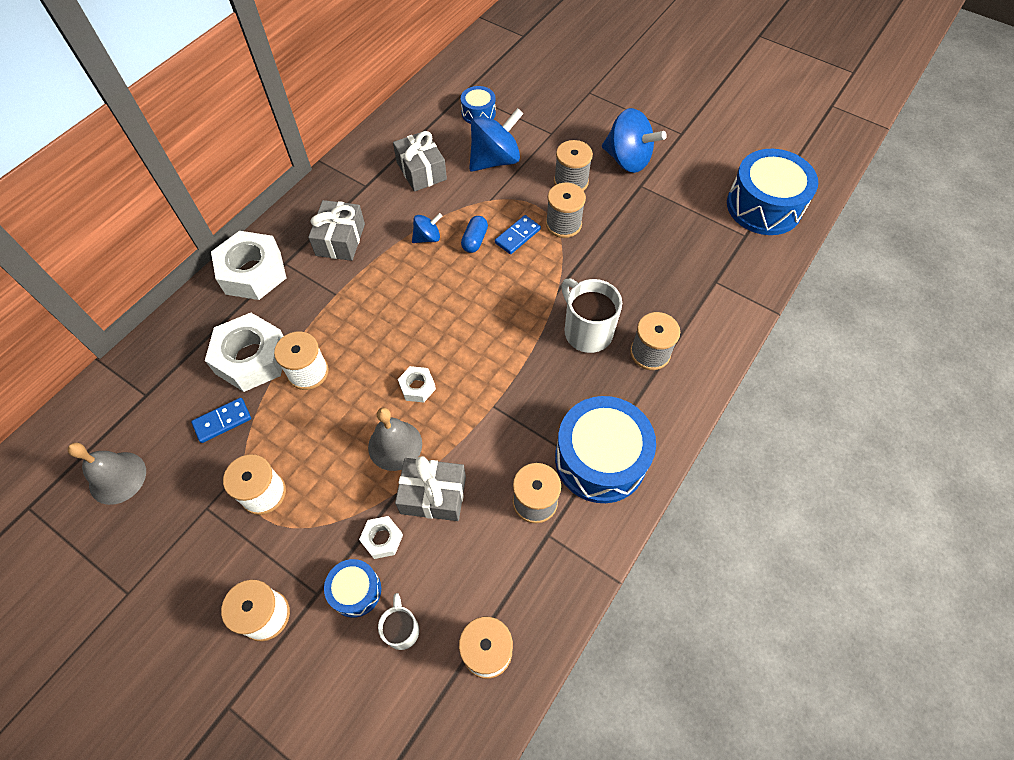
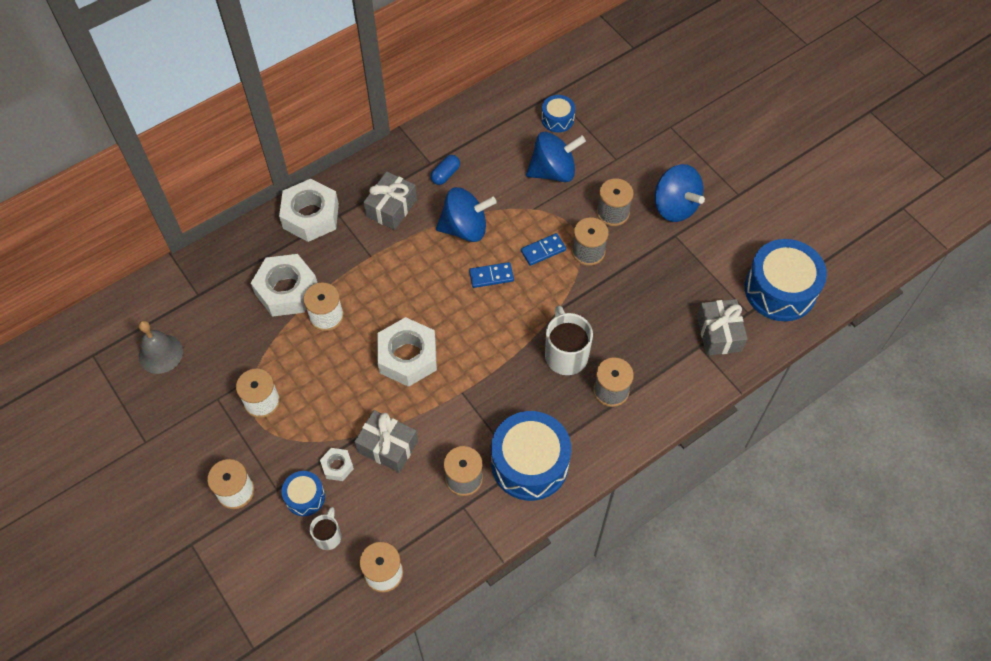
camera: 20 degrees right, 0 degrees up
(222, 421) = (249, 335): blue domino -> blue domino (491, 276)
(395, 445) = (373, 398): grey bell -> none
(417, 387) = (407, 357): white nut -> white nut, size x2.08
(421, 171) = (484, 163): grey gift -> grey gift (719, 333)
(427, 237) = (465, 228): blue spinning top -> blue spinning top, size x1.93
(474, 240) = (504, 243): blue capsule -> blue capsule (445, 174)

